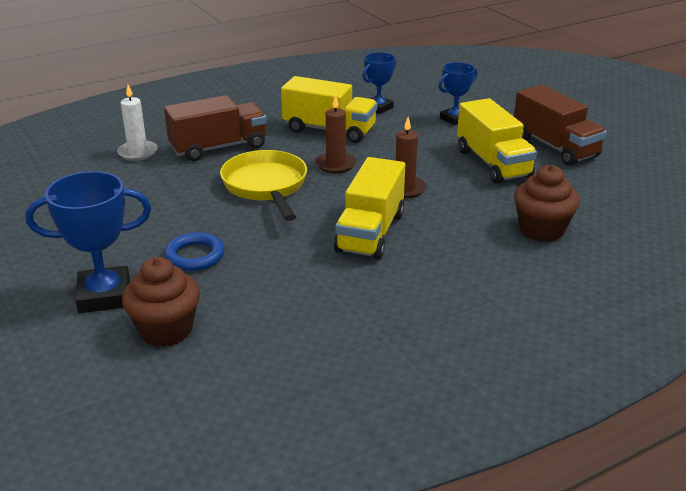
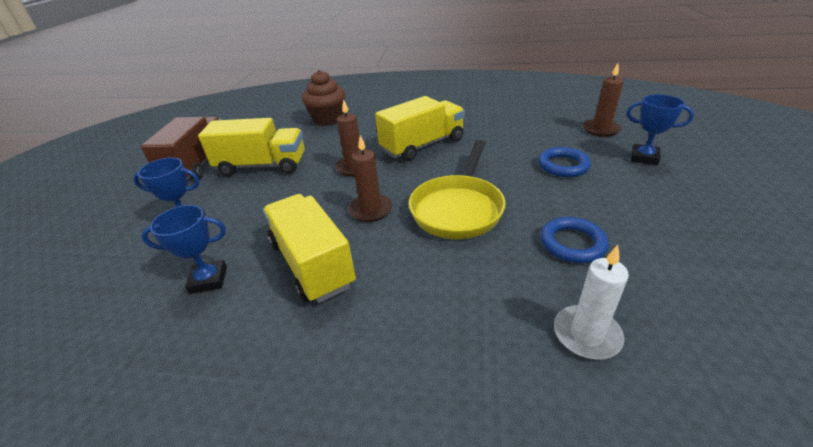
camera: 140 degrees left, 5 degrees up
(104, 296) = (644, 158): blue trophy -> blue trophy, size x0.62
(160, 191) = (572, 243): none -> blue ring
(166, 330) = (601, 129): brown cupcake -> brown candle
(218, 147) = (464, 291): brown truck -> none
(493, 163) = (262, 166): yellow truck -> yellow truck turned 75 degrees clockwise

